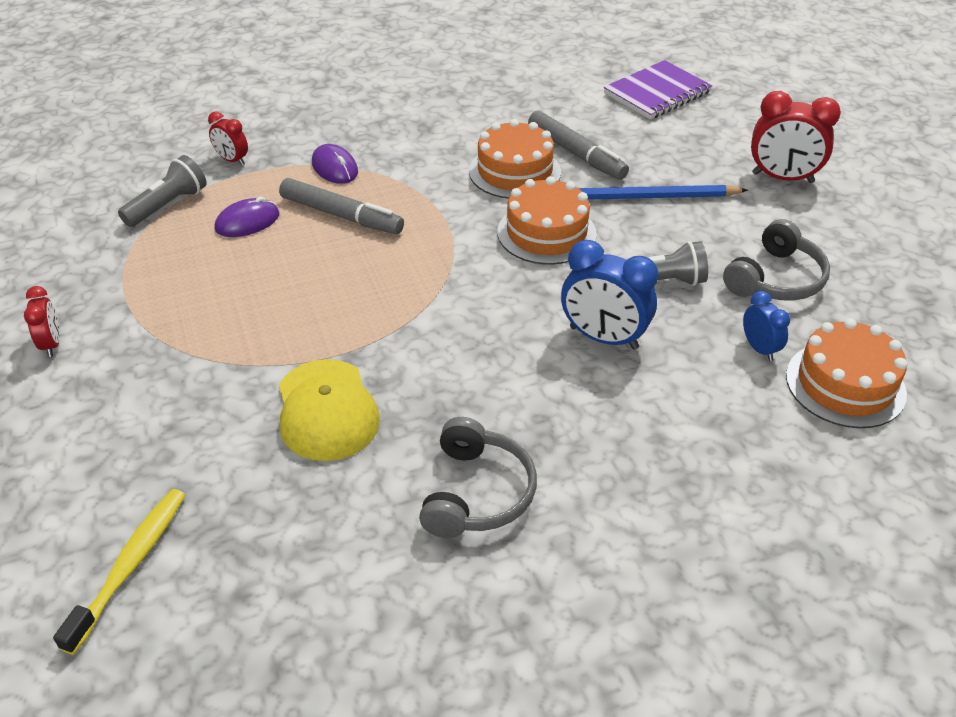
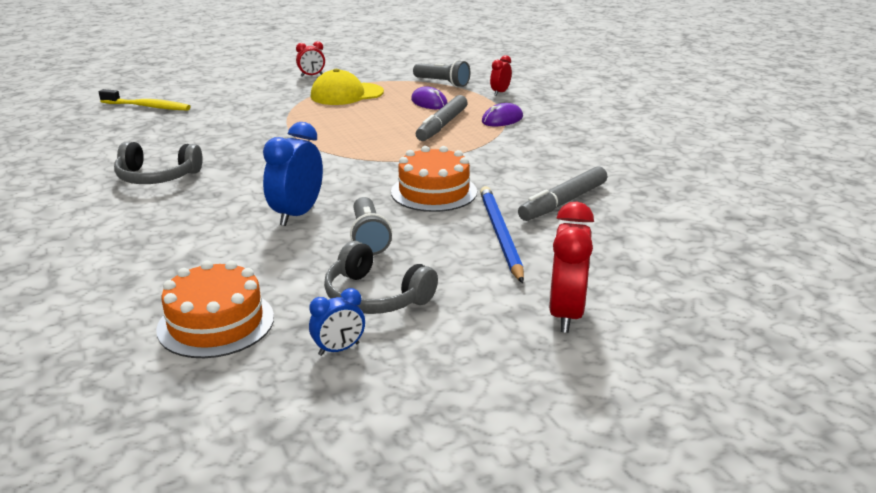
camera: 85 degrees right, 15 degrees down
(327, 410) = (243, 135): yellow cap -> yellow cap (346, 94)
(515, 172) = (521, 178): orange cake -> none
(657, 93) = (711, 243): purple notebook -> none
(759, 349) = (273, 281): blue clock -> blue clock (339, 349)

